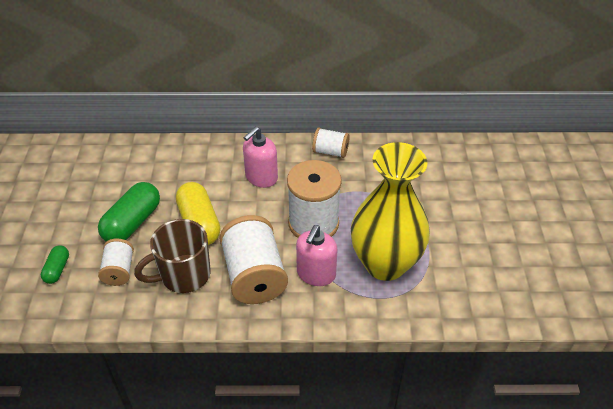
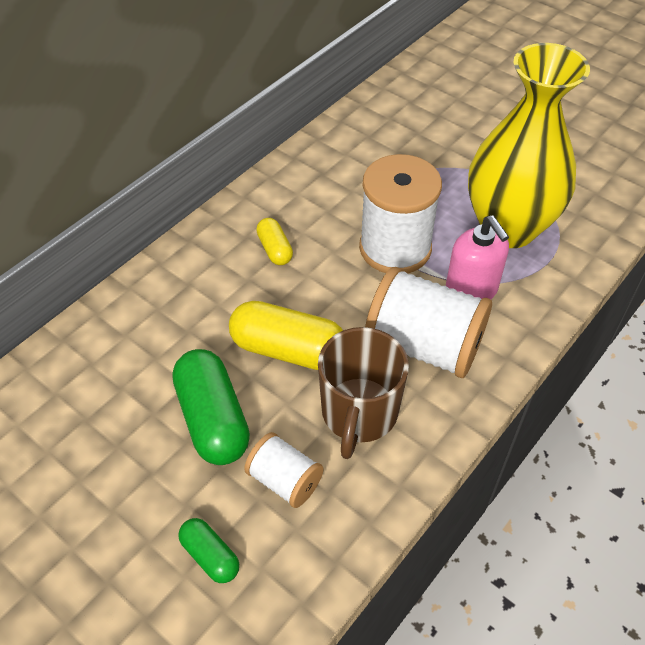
camera: 50 degrees left, 5 degrees up
(261, 177) = (275, 249): pink soap dispenser -> yellow capsule
(330, 152) = (301, 169): white spool -> none

